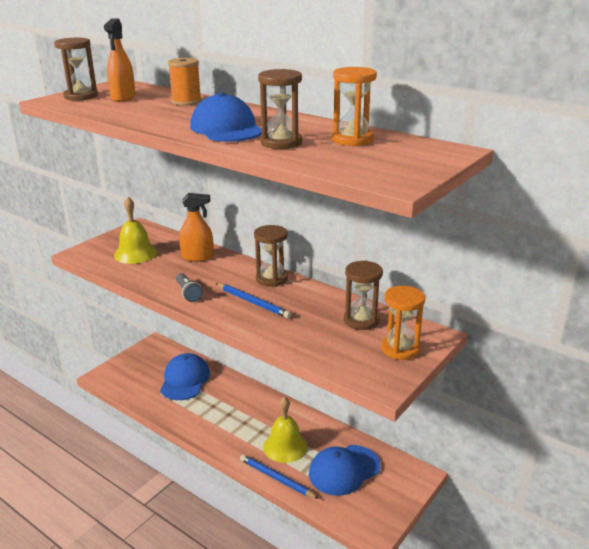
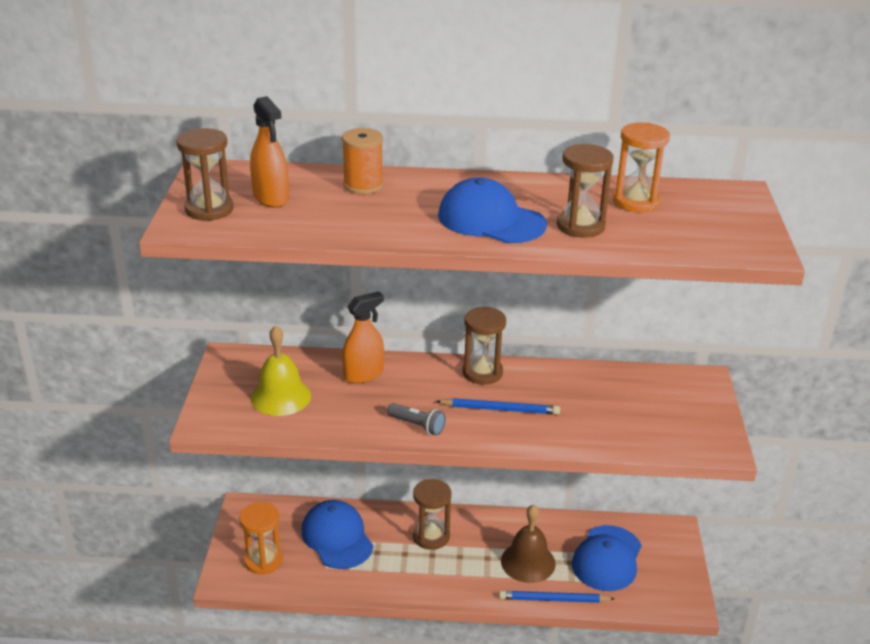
camera: 35 degrees left, 5 degrees up
(285, 446) = (528, 562): yellow bell -> brown bell
(361, 320) = (626, 388): brown hourglass -> brown hourglass (431, 536)
(400, 349) = (693, 405): orange hourglass -> orange hourglass (263, 560)

